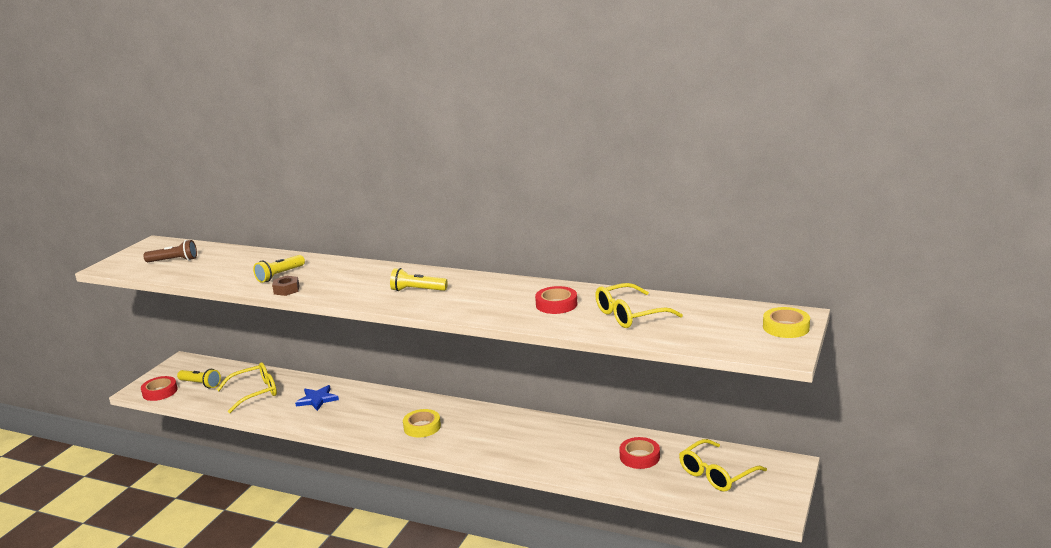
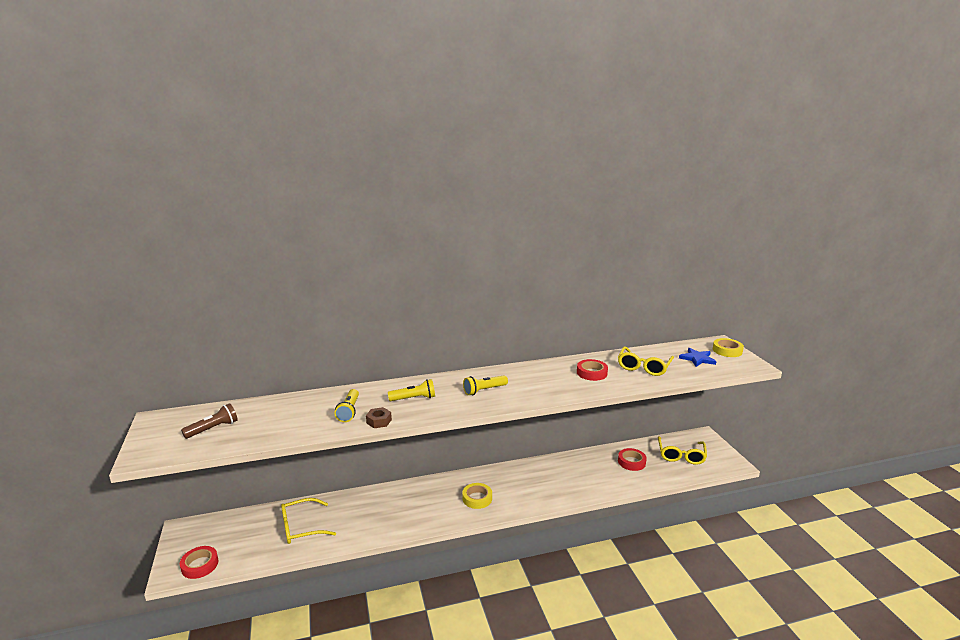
camera: 40 degrees left, 0 degrees up
(200, 384) = (235, 541): yellow flashlight -> yellow flashlight (414, 398)
(255, 393) = (301, 527): yellow glasses -> yellow glasses turned 135 degrees counterclockwise
(317, 399) = (366, 511): blue star -> blue star (697, 359)

